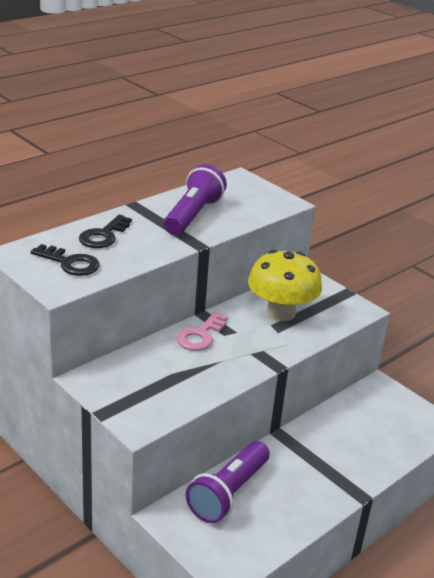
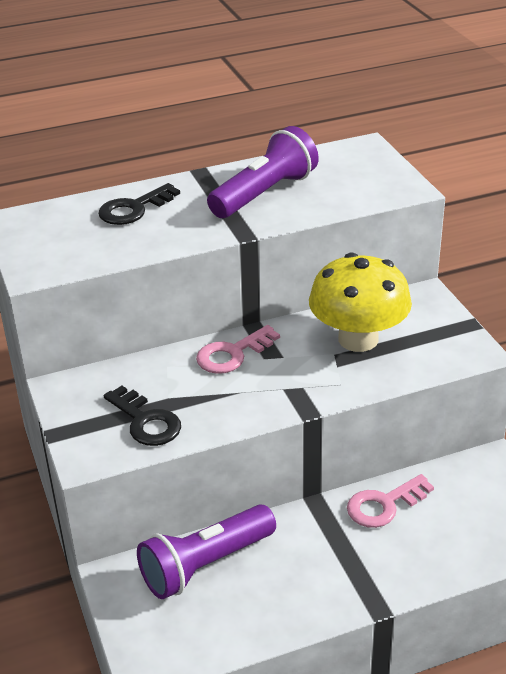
camera: 25 degrees right, 5 degrees up
(70, 263) = (70, 240): black key -> black key (146, 421)
(327, 427) = (384, 505): none -> pink key

